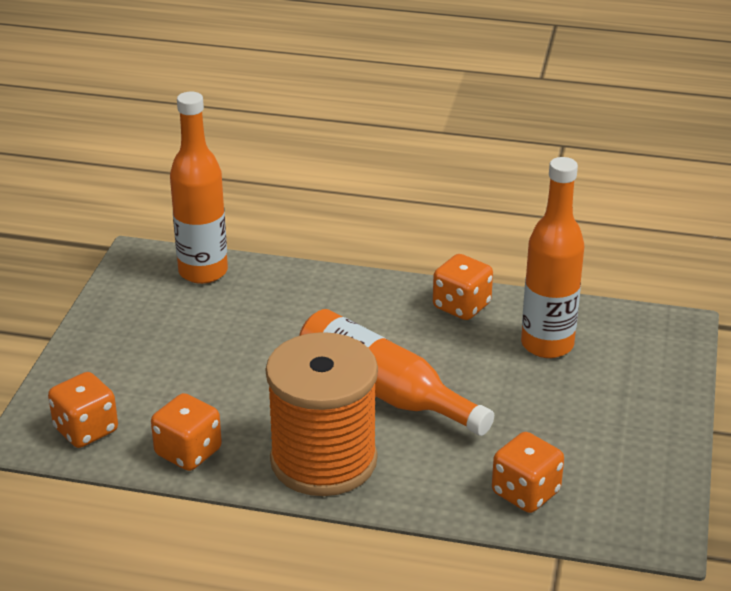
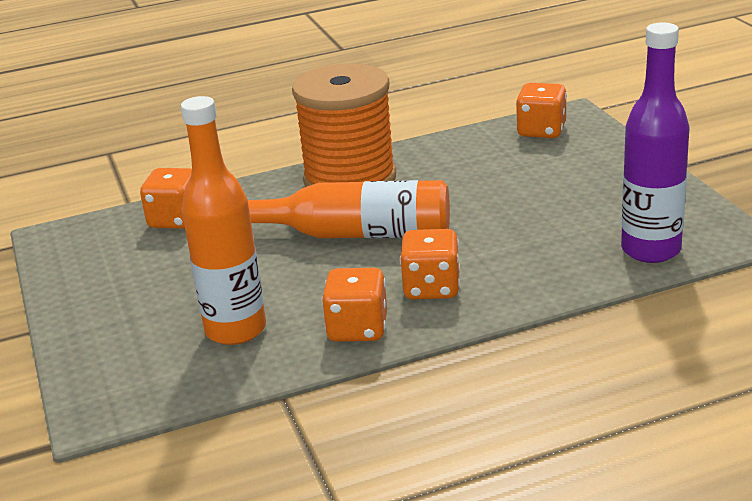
camera: 150 degrees right, 5 degrees down
(188, 452) = (452, 148): orange dice -> orange dice (431, 288)
(203, 272) = (650, 250): orange bottle -> purple bottle

